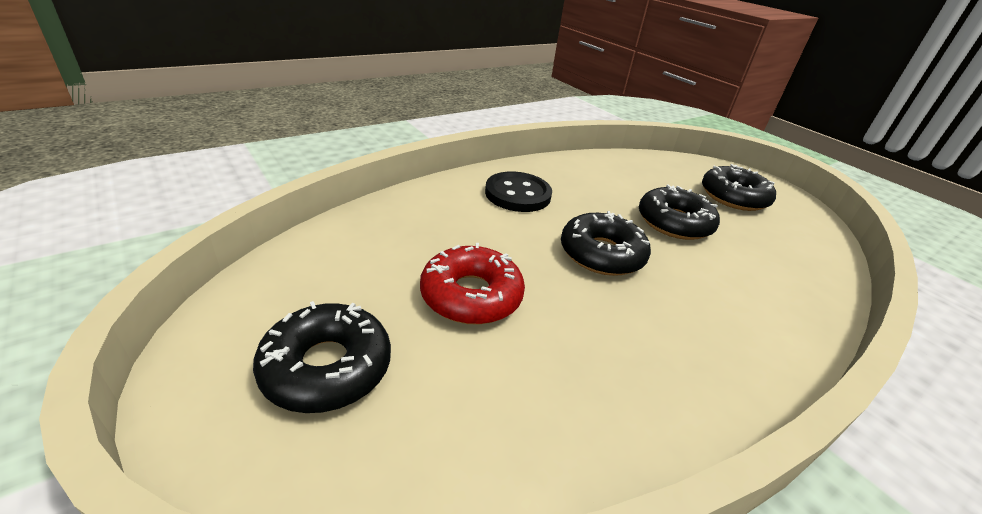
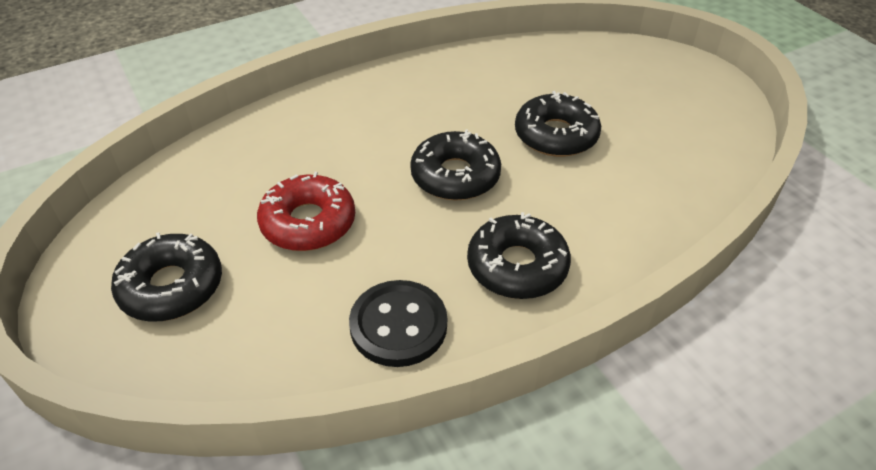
camera: 10 degrees right, 10 degrees up
(517, 194) = (390, 105): black button -> black button (398, 325)
(733, 197) = (649, 97): black donut -> black donut (517, 266)

